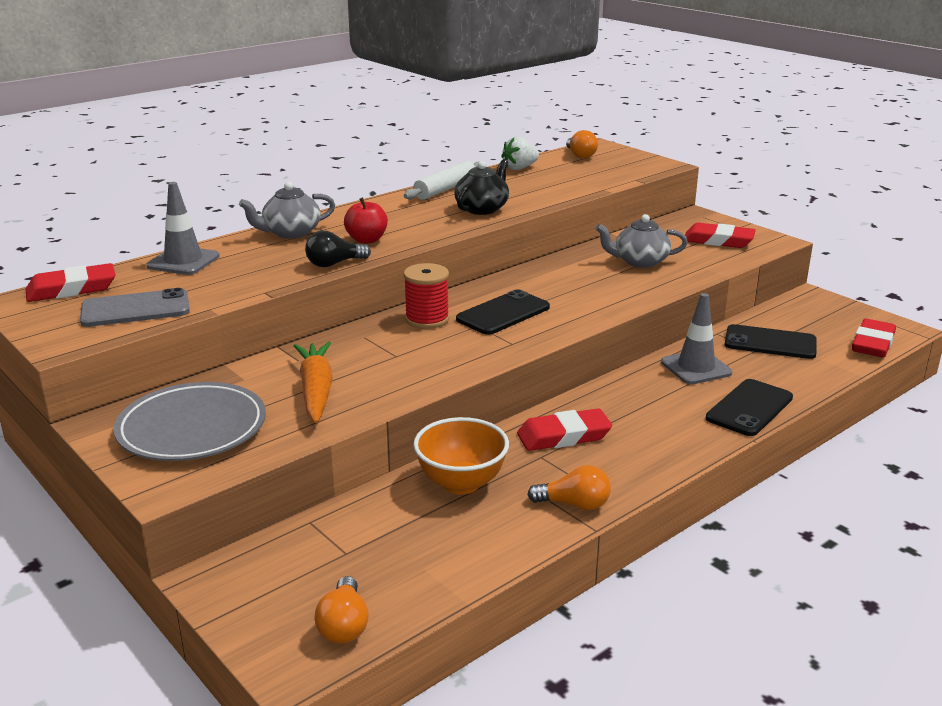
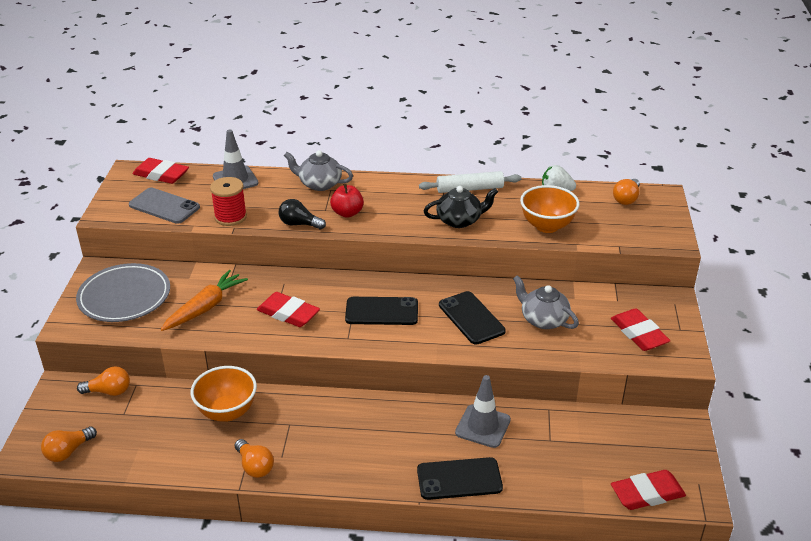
camera: 45 degrees right, 10 degrees up
(287, 546) = (109, 391): none -> orange light bulb
(427, 319) = (334, 290): red spool -> red spool (230, 217)
(559, 188) = (547, 226): none -> orange bowl
(564, 436) = (322, 419): red eraser -> red eraser (288, 313)
(770, 343) = (570, 441): black phone -> black phone (471, 318)

